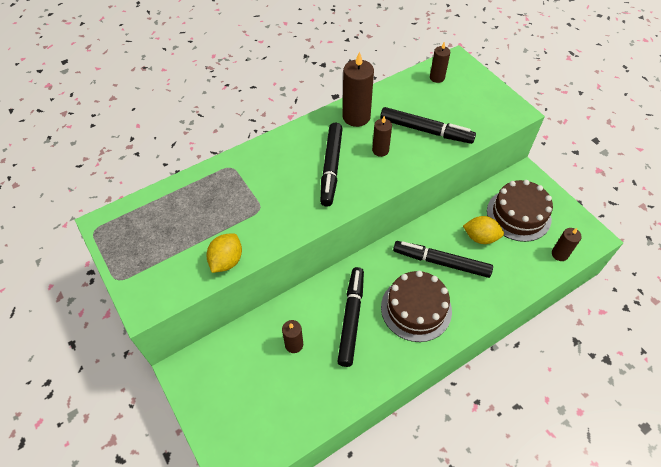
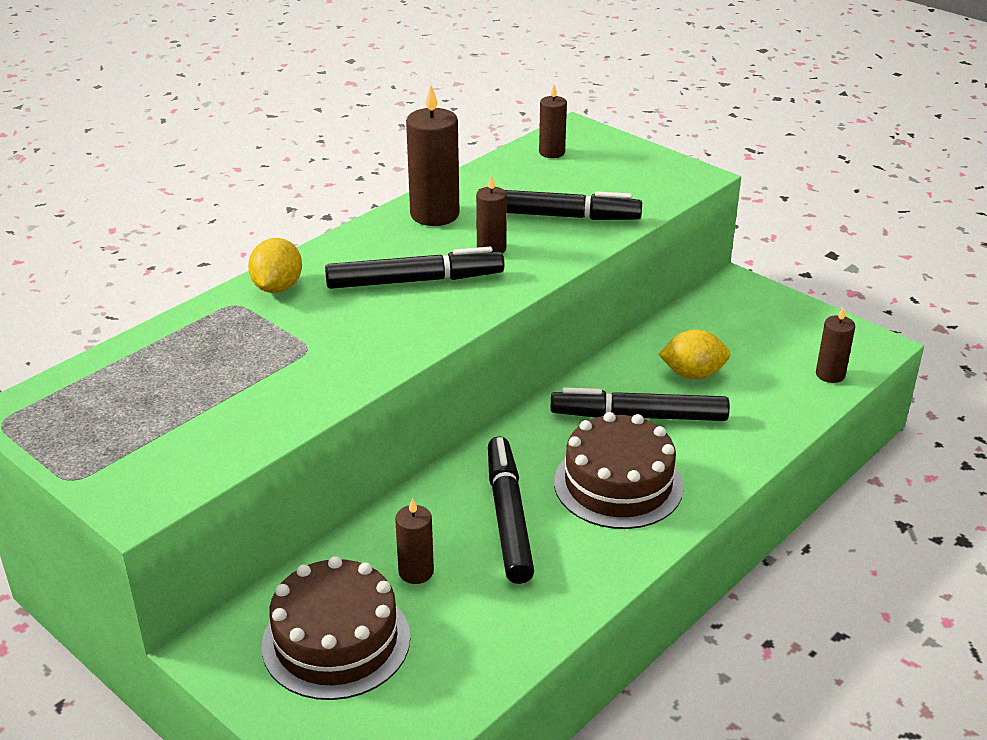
camera: 15 degrees left, 20 degrees down
(226, 261) = (271, 423): yellow lemon -> yellow lemon (277, 287)
(331, 168) = (415, 281): black marker -> black marker turned 90 degrees counterclockwise
(518, 215) = (744, 336): brown cake -> brown cake (336, 641)

